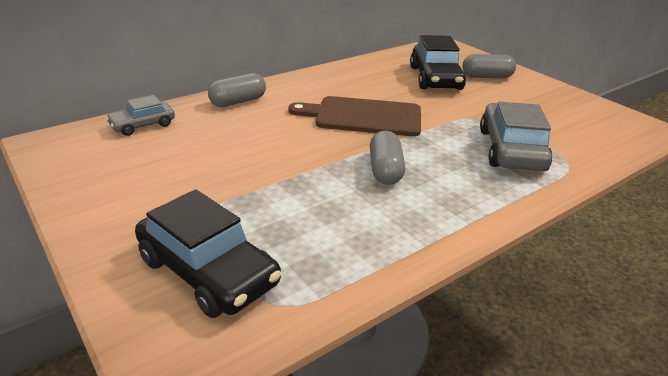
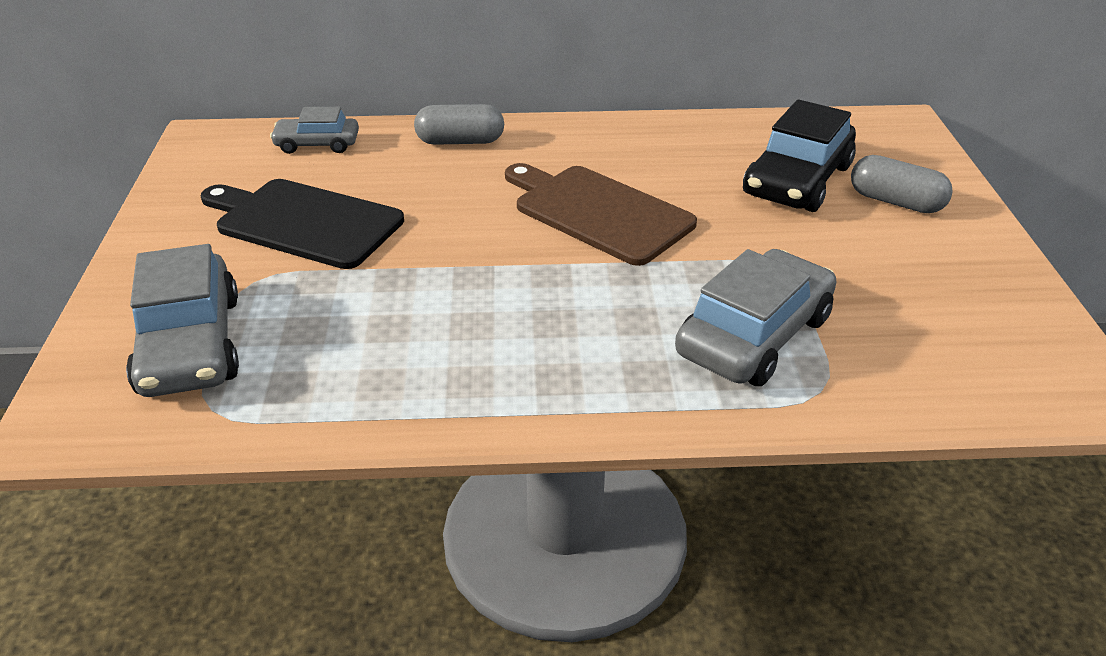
camera: 35 degrees right, 5 degrees up
(193, 171) = (304, 222): none -> black cutting board
(208, 271) = (190, 345): black car -> grey car
(385, 170) = (525, 300): grey capsule -> none

